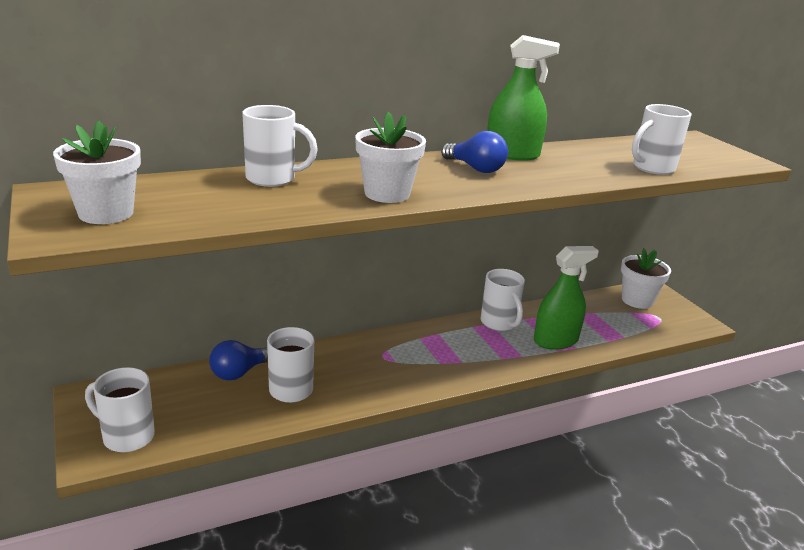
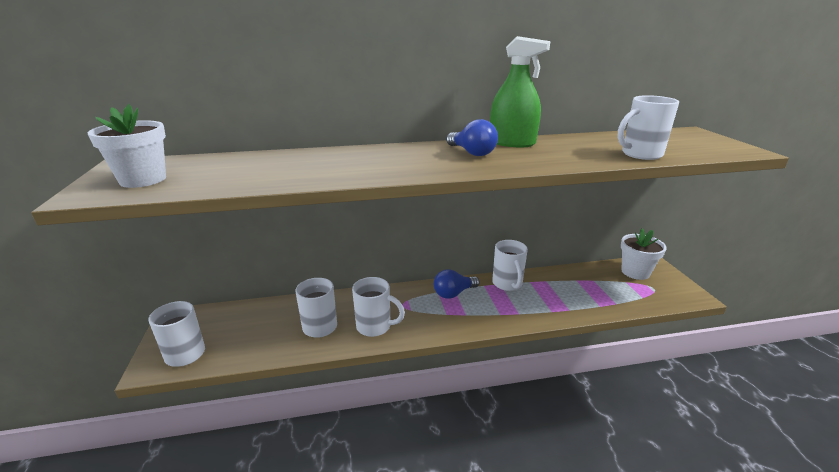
camera: 15 degrees right, 0 degrees up
(239, 372) = (289, 309): blue light bulb -> blue light bulb (453, 293)
(272, 179) = (296, 158): white mug -> white mug (375, 327)
(387, 194) = (379, 170): white flower pot -> none
(555, 341) = (552, 302): green spray bottle -> none

